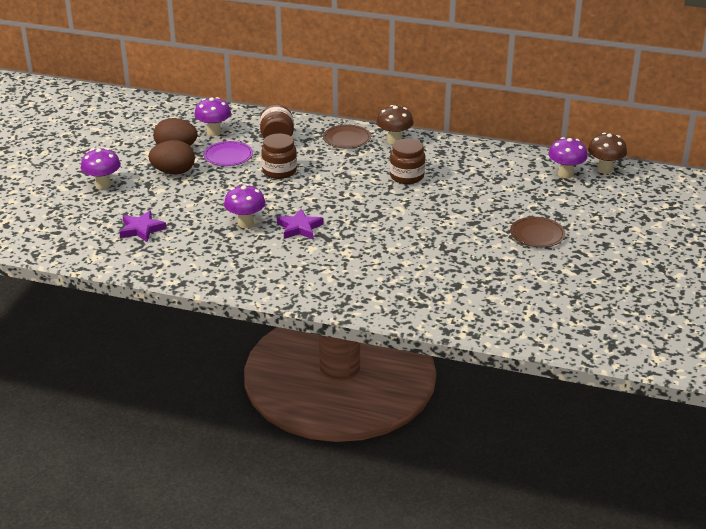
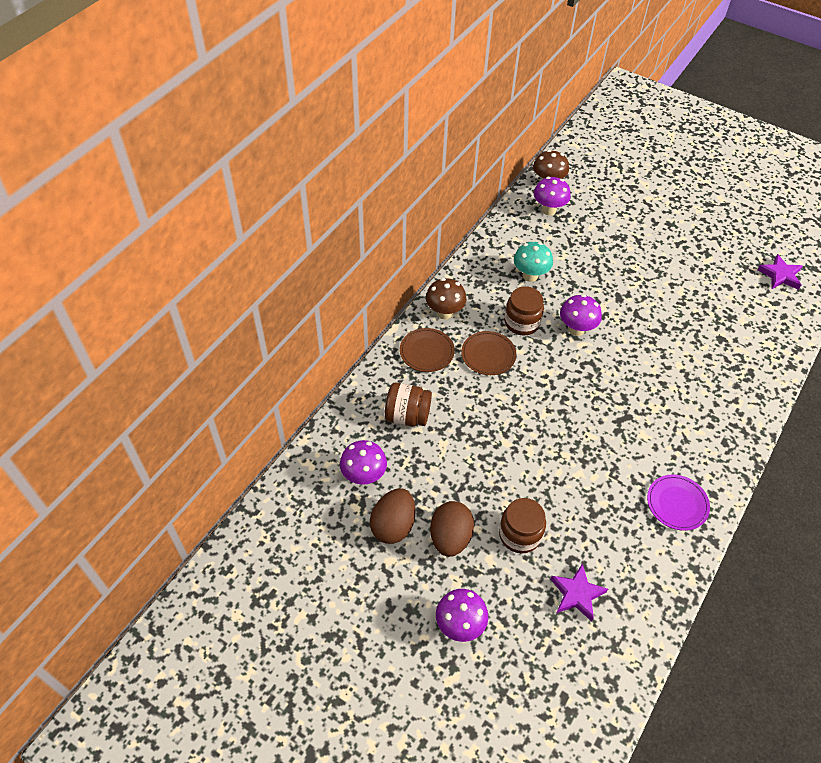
camera: 75 degrees left, 20 degrees up
(228, 156) = (429, 472): purple plate -> purple plate (677, 503)
(245, 223) = (584, 484): purple mushroom -> purple mushroom (576, 329)
(279, 171) = (479, 429): brown jar -> brown jar (520, 534)
(299, 228) = (603, 436): purple star -> purple star (780, 275)
(468, 174) = (530, 276): none -> turquoise mushroom
(537, 234) = (647, 261): brown plate -> brown plate (488, 355)

